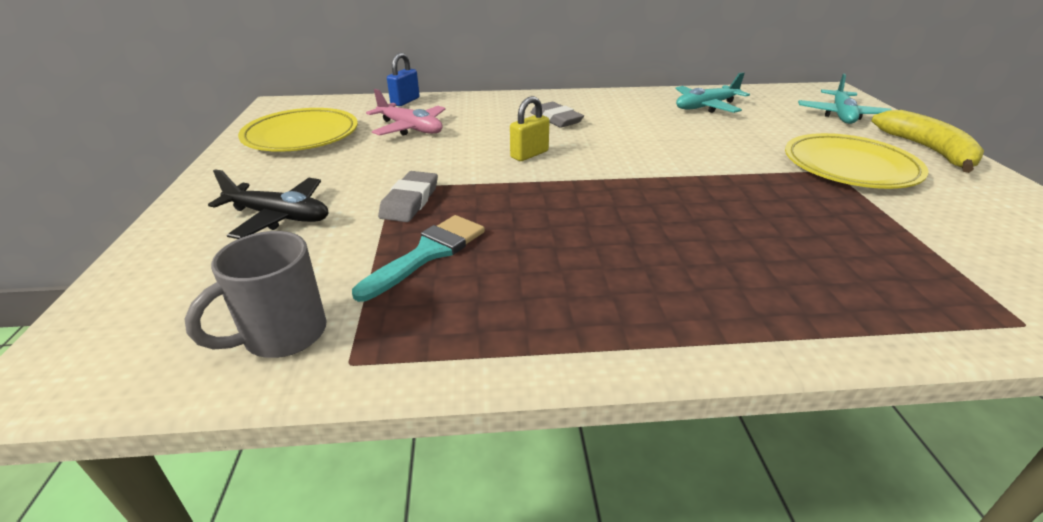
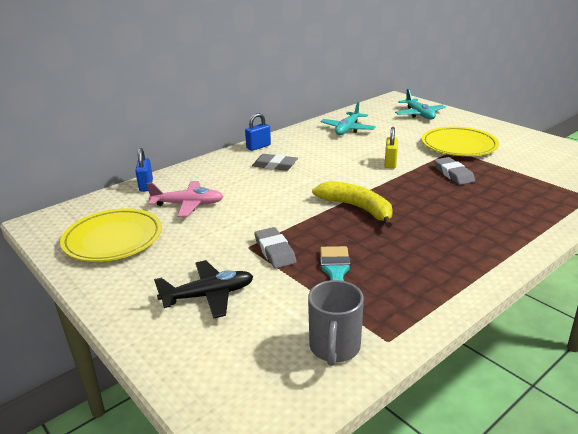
camera: 35 degrees left, 5 degrees down
(529, 154) = (296, 195): yellow padlock -> yellow padlock (390, 163)
(569, 97) = (258, 147): none -> blue padlock
(783, 199) = (453, 174): none -> grey eraser
(927, 150) = (477, 124): yellow banana -> yellow banana (357, 208)

